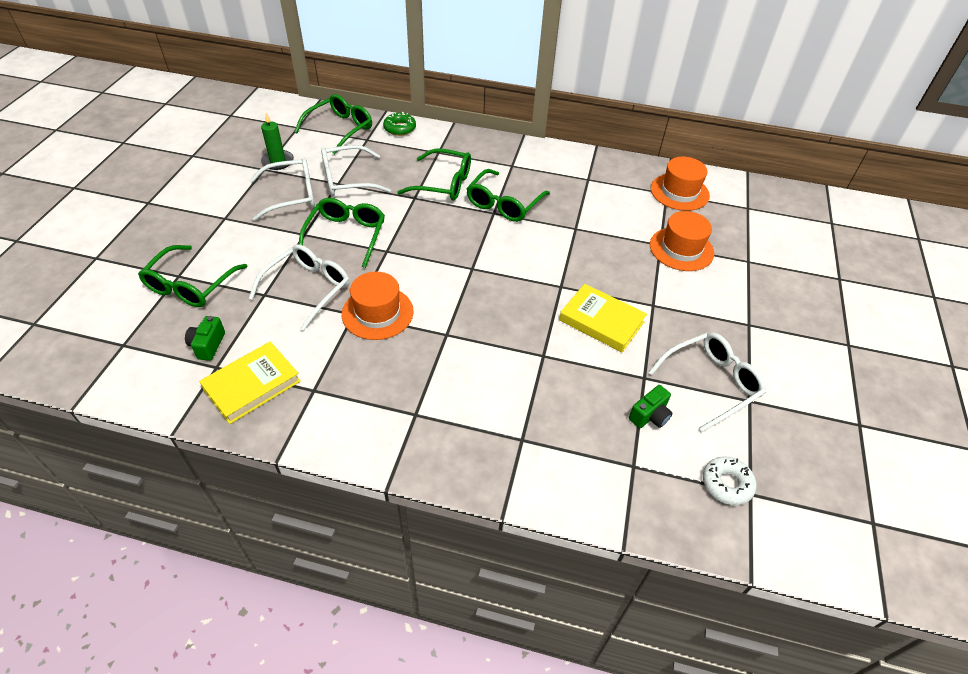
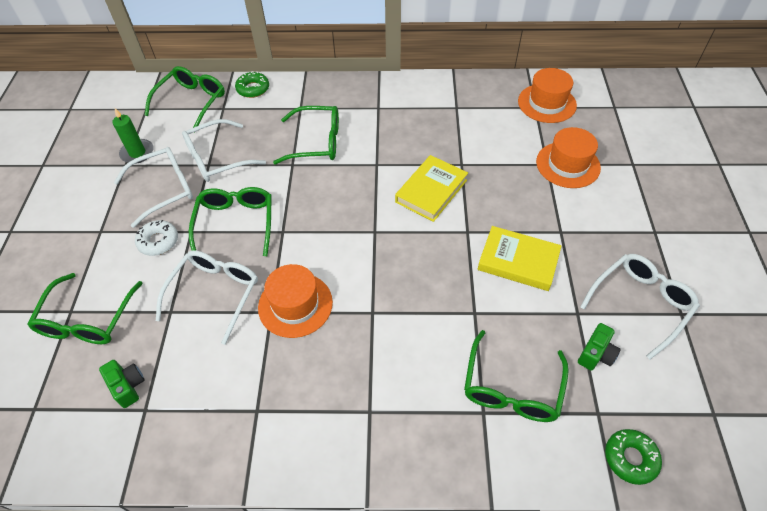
camera: 10 degrees left, 5 degrees up
(208, 345) = (128, 386): green camera -> green camera turned 150 degrees clockwise
(252, 385) = (190, 421): yellow book -> yellow book (431, 191)
(504, 204) = (383, 152): green glasses -> green glasses (512, 388)
(651, 511) = (630, 458): none -> green donut
(726, 484) = (689, 409): white donut -> white donut (158, 241)

